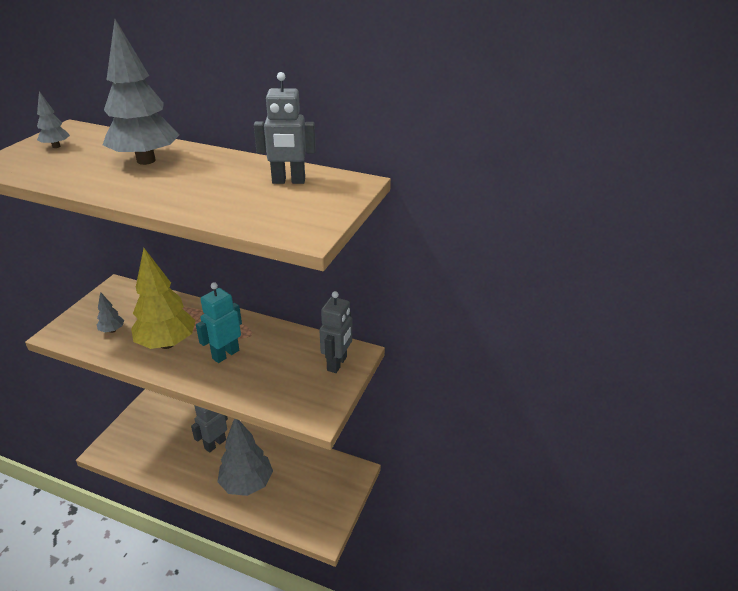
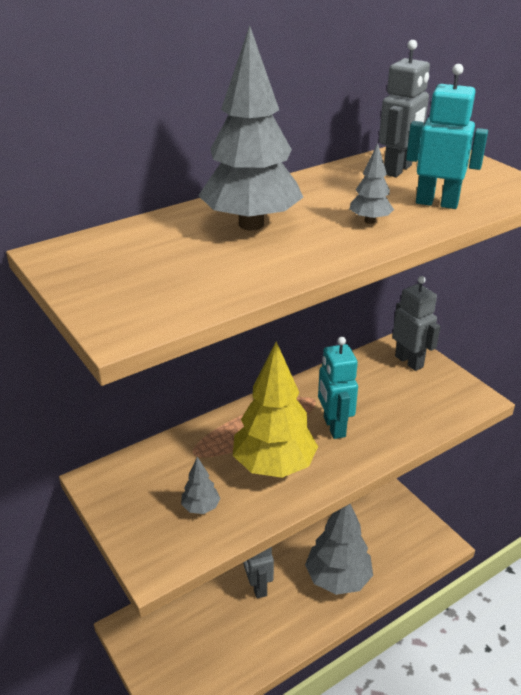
camera: 55 degrees left, 0 degrees up
(56, 146) = (115, 272): grey tree -> grey tree (369, 221)
(237, 207) = (437, 203): none -> turquoise robot

